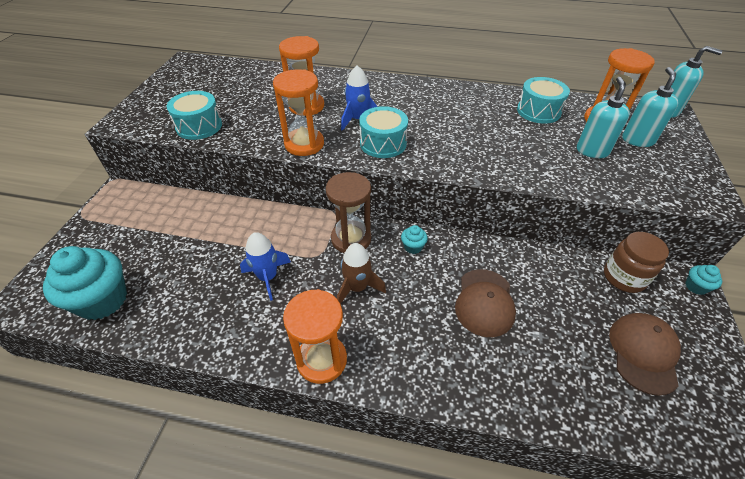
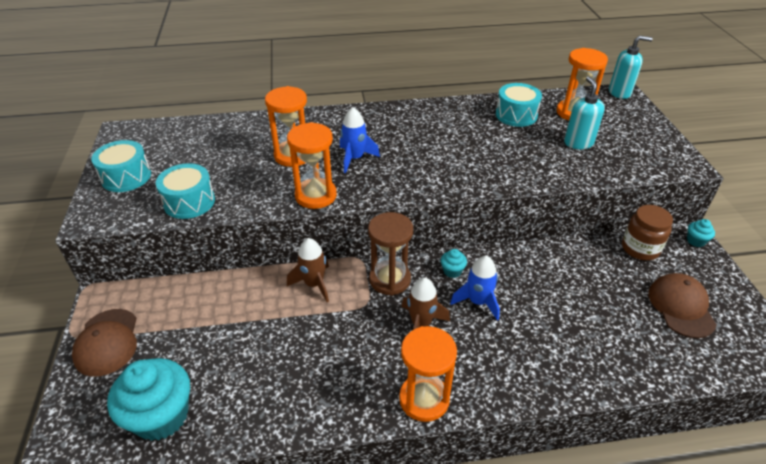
camera: 20 degrees left, 5 degrees down
(268, 277) = (328, 340): blue rocket -> blue rocket (478, 301)
(283, 225) = (314, 284): none -> brown rocket
(383, 143) = (393, 177): turquoise drum -> turquoise drum (126, 177)
(484, 302) = (540, 303): brown cap -> brown cap (107, 342)
(637, 140) = (609, 125): turquoise soap dispenser -> none

